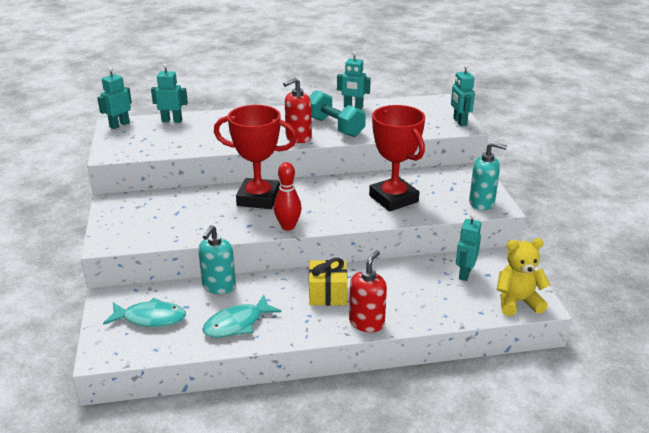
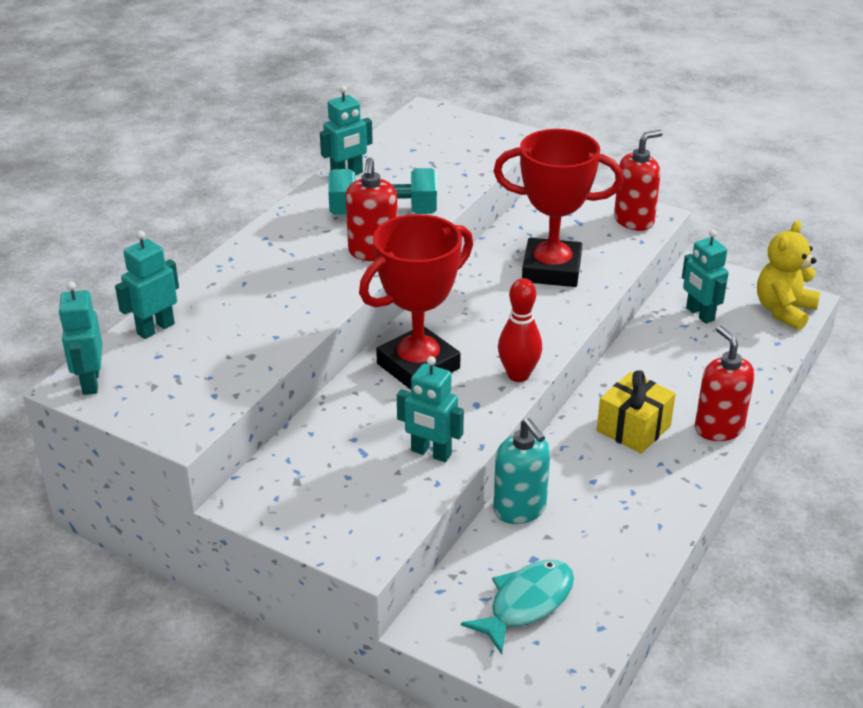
camera: 50 degrees left, 5 degrees up
(237, 324) = (619, 530): turquoise fish -> none
(459, 122) = (496, 131): turquoise robot -> turquoise robot (431, 453)
(482, 203) = (634, 221): turquoise soap dispenser -> red soap dispenser

